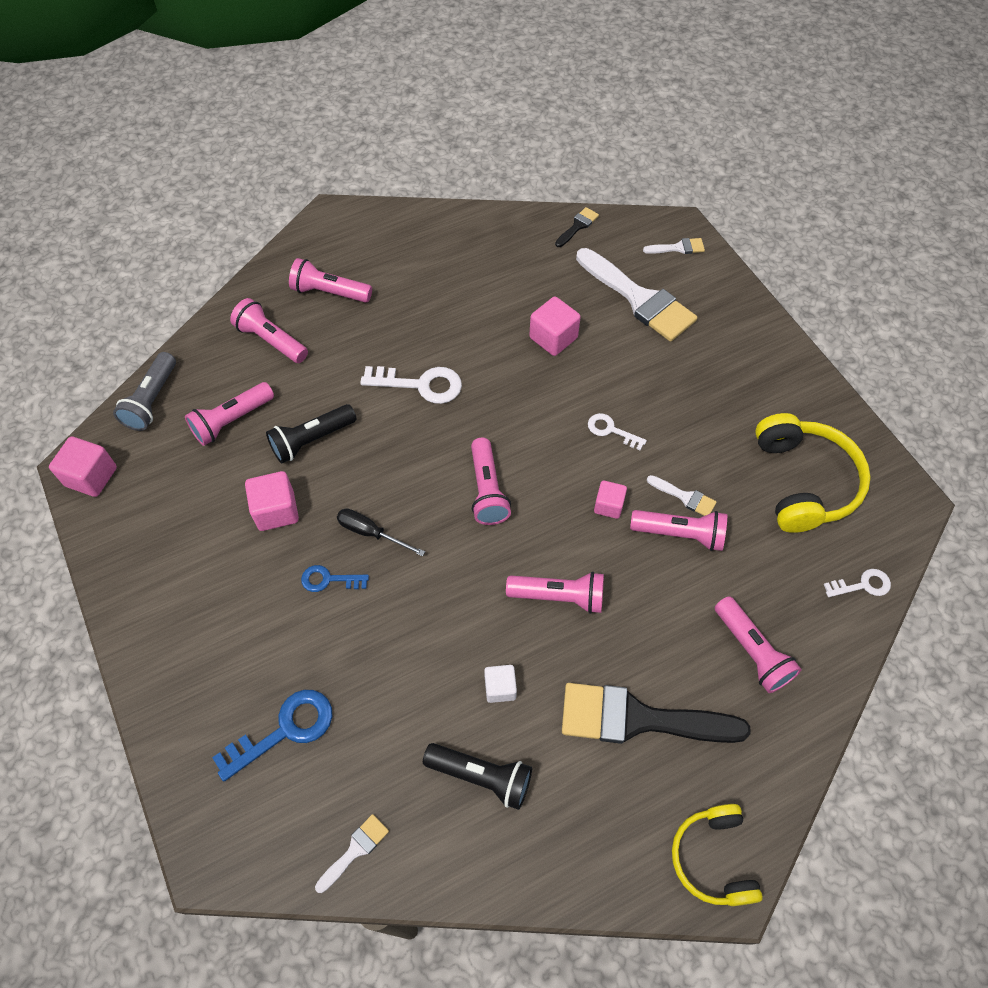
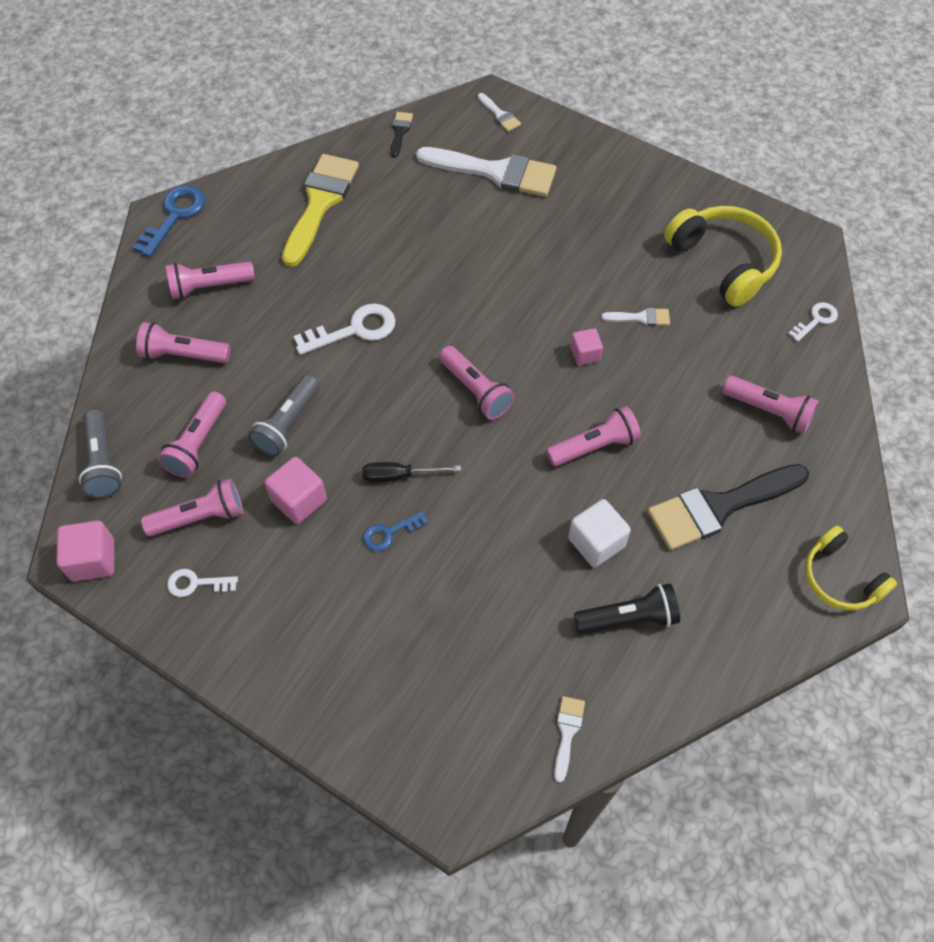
camera: 30 degrees left, 0 degrees up
(284, 730) = (440, 674): blue key -> blue key (174, 216)
(311, 440) = (288, 424): black flashlight -> grey flashlight
(467, 260) = (320, 203): none -> yellow brush
(500, 688) = (596, 542): white cube -> white cube, size x1.55
(553, 338) = (444, 237): pink cube -> none
(611, 430) = (546, 292): white key -> white key (196, 583)
(678, 248) = (499, 115): white brush -> white brush turned 90 degrees clockwise
(680, 534) = (656, 349): pink flashlight -> pink flashlight (200, 517)

